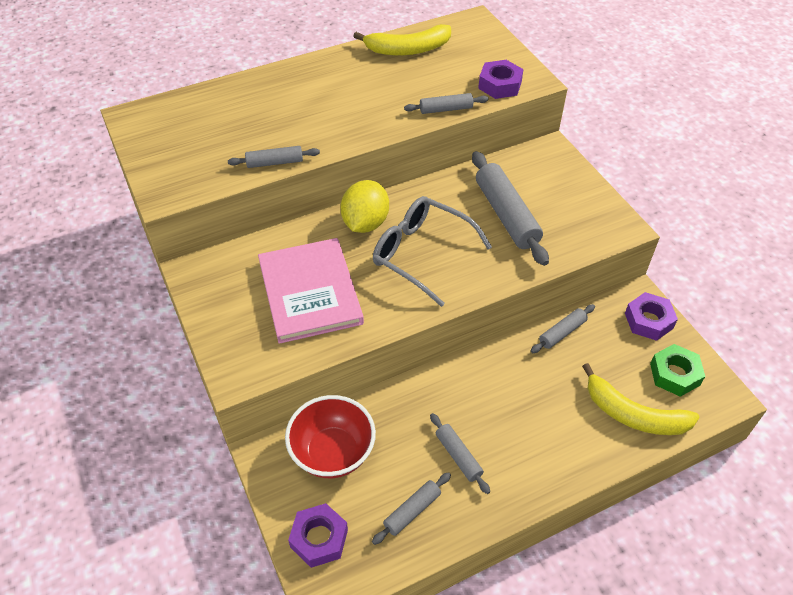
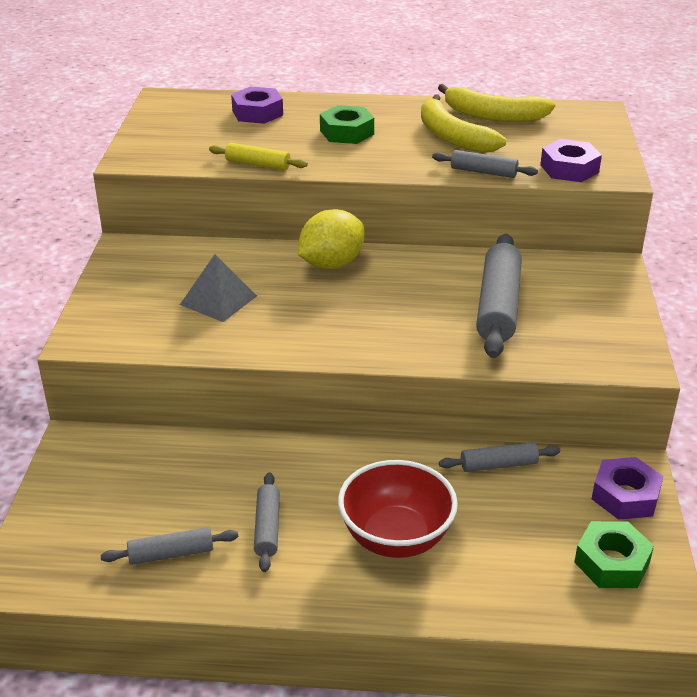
camera: 30 degrees right, 15 degrees down
(275, 162) = (258, 164): grey rolling pin -> yellow rolling pin
(310, 292) = (218, 300): pink book -> grey pyramid
(315, 103) = (346, 132): none -> green nut
(319, 538) = (57, 533): purple nut -> purple nut (257, 113)
(333, 453) = (140, 468): red bowl -> red bowl (396, 538)
(421, 254) = (365, 308): grey glasses -> none
(634, 414) = (518, 579): yellow banana -> yellow banana (452, 137)

